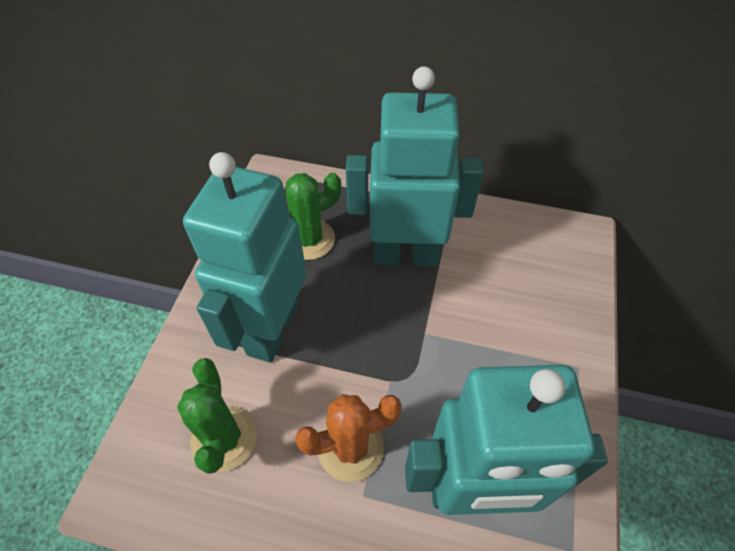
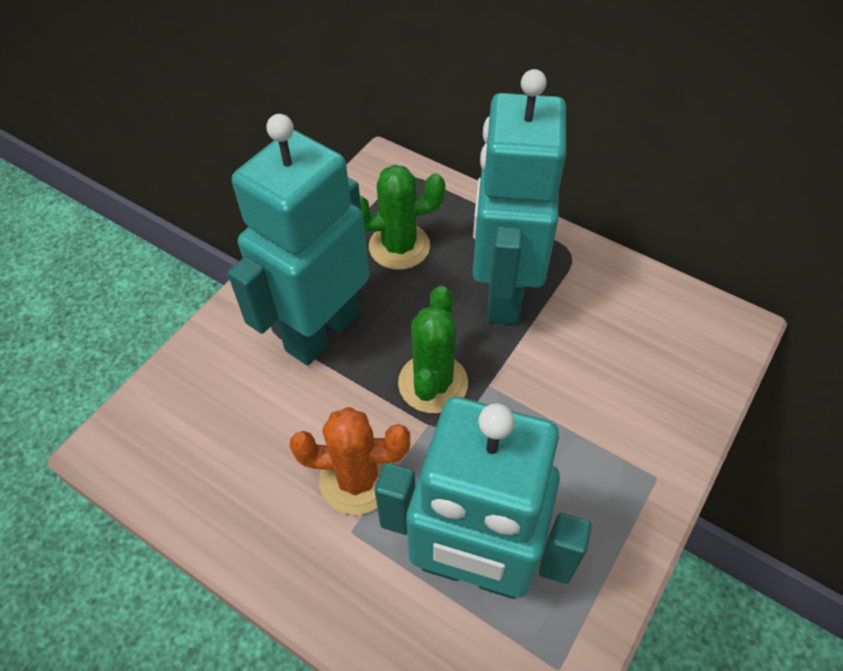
camera: 20 degrees right, 0 degrees up
(224, 438) = (231, 427): green cactus -> green cactus (433, 383)
(405, 255) = (502, 292): turquoise robot -> turquoise robot turned 105 degrees counterclockwise

